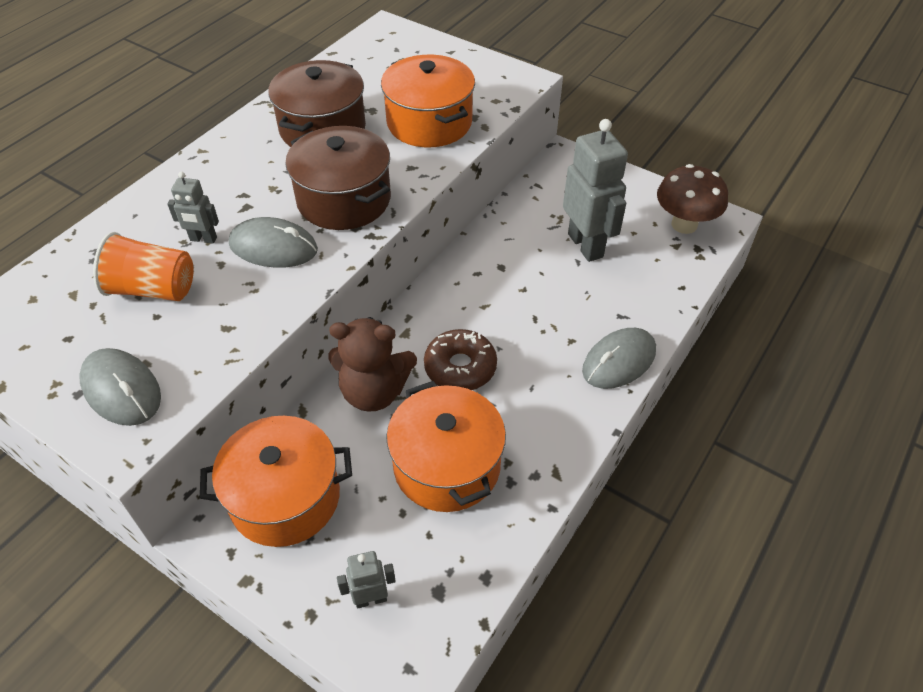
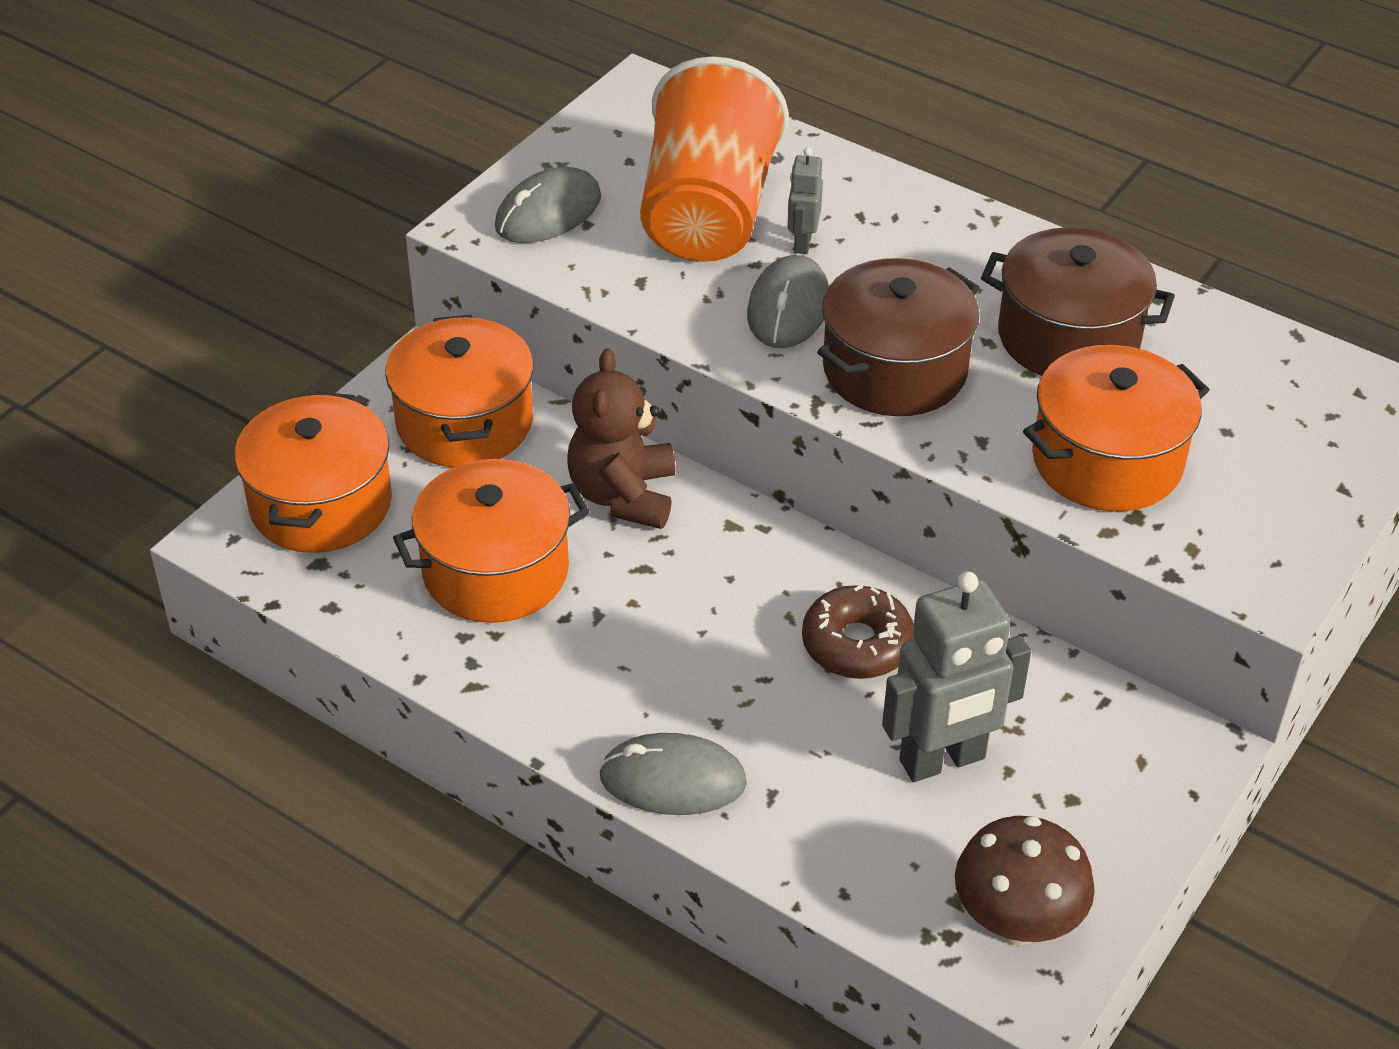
camera: 90 degrees right, 5 degrees down
(153, 289) = (708, 213): orange cup -> orange cup, size x1.71
(371, 599) = (321, 504): grey robot -> orange pot
(460, 367) = (664, 586): brown donut -> brown donut (857, 644)
(619, 361) = (672, 779): grey mouse -> grey mouse turned 45 degrees counterclockwise

